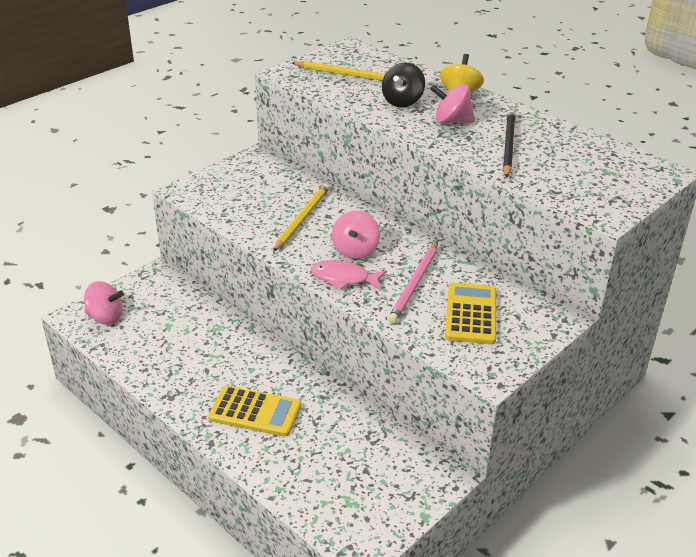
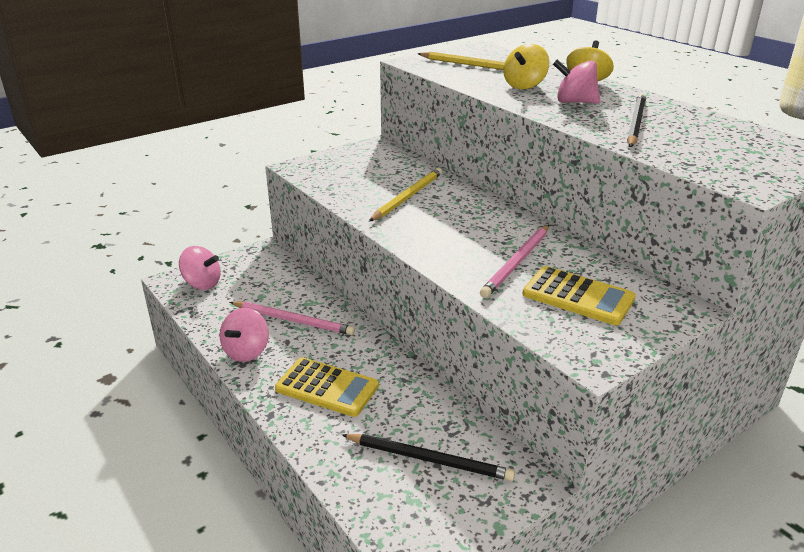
camera: 10 degrees right, 5 degrees down
(207, 348) = (293, 320): none -> pink pencil
(344, 278) = (439, 251): pink fish -> none
(355, 251) = (457, 228): pink spinning top -> pink spinning top (246, 351)
(358, 467) = (429, 459): none -> black pencil
(402, 102) = (524, 86): black spinning top -> yellow spinning top
(471, 314) = (578, 296): yellow calculator -> yellow calculator turned 105 degrees clockwise

